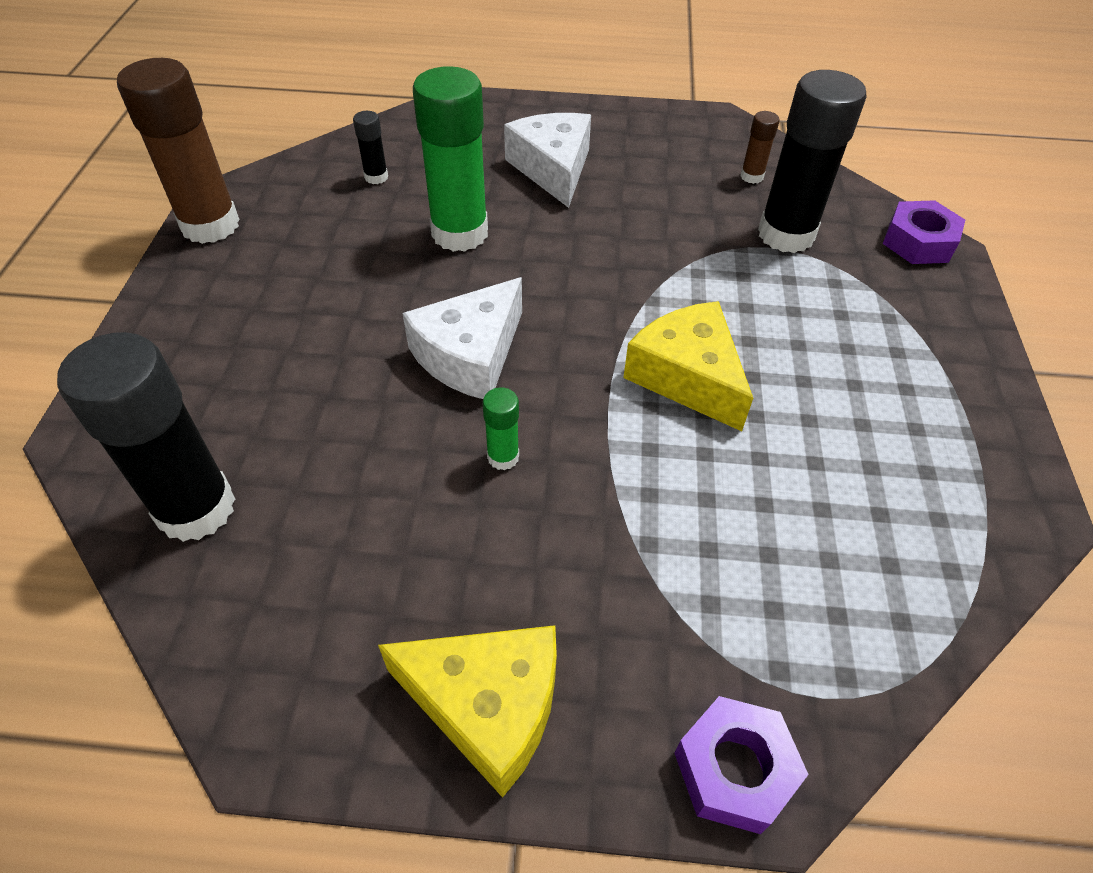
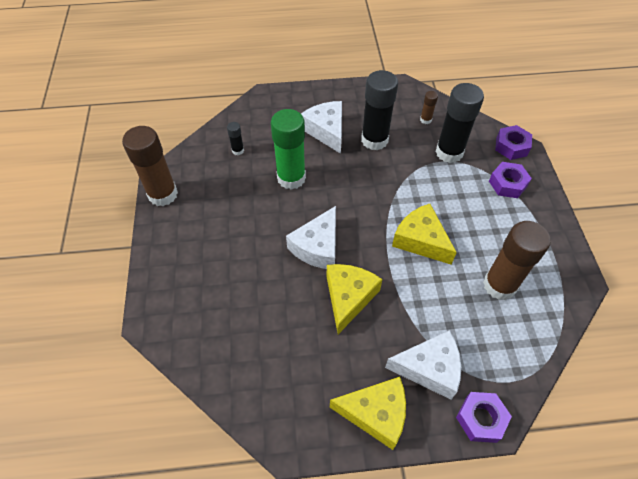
camera: 10 degrees left, 5 degrees up
(196, 508) = (217, 349): black glue stick -> black glue stick (374, 140)
(503, 457) = (348, 297): green glue stick -> yellow cheese
(639, 631) = (429, 368): none -> white cheese
(841, 489) = (499, 285): none -> brown glue stick
(897, 304) = (507, 184): none -> purple nut

